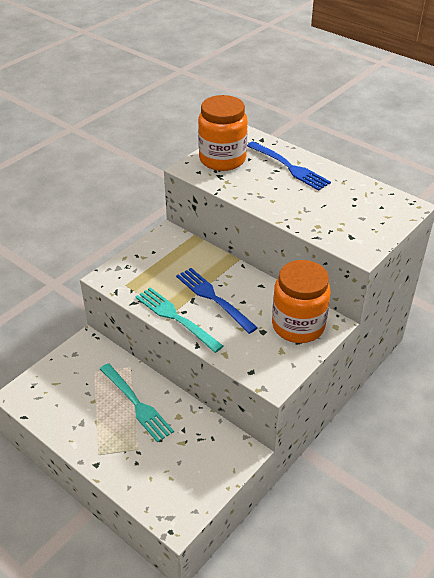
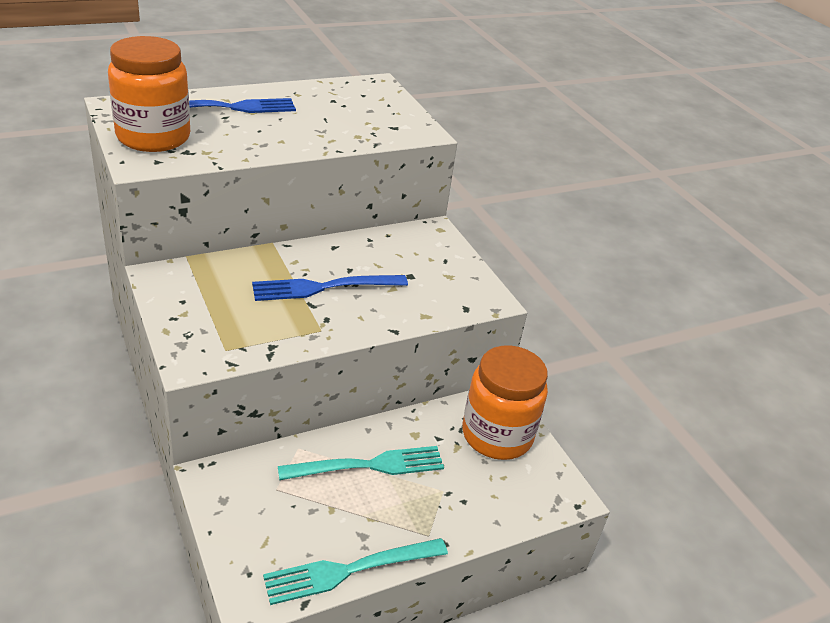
camera: 70 degrees left, 5 degrees down
(176, 318) = (332, 329): turquoise fork -> turquoise fork (350, 570)
(298, 326) = (420, 250): orange jar -> orange jar (497, 435)

